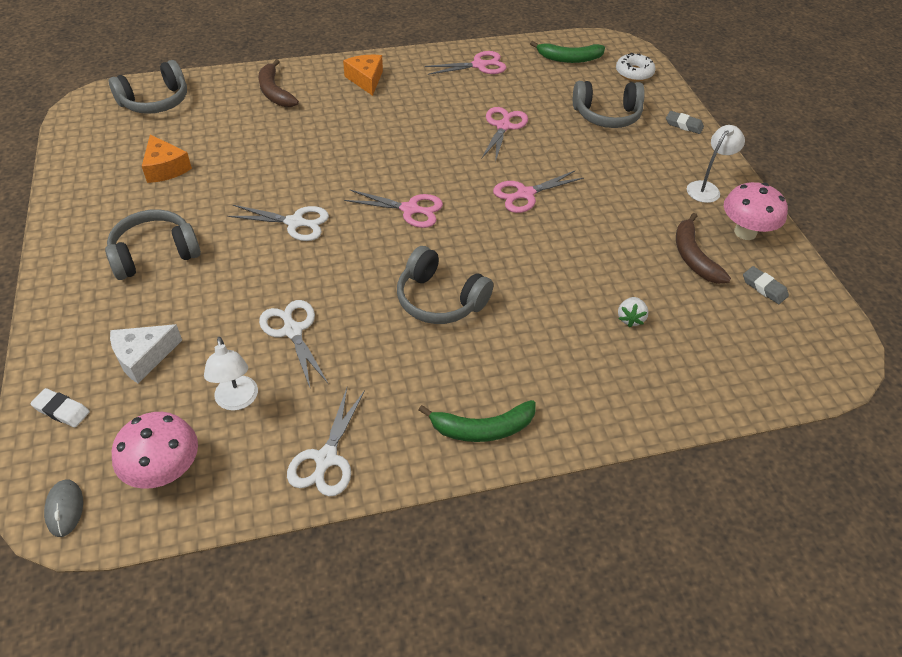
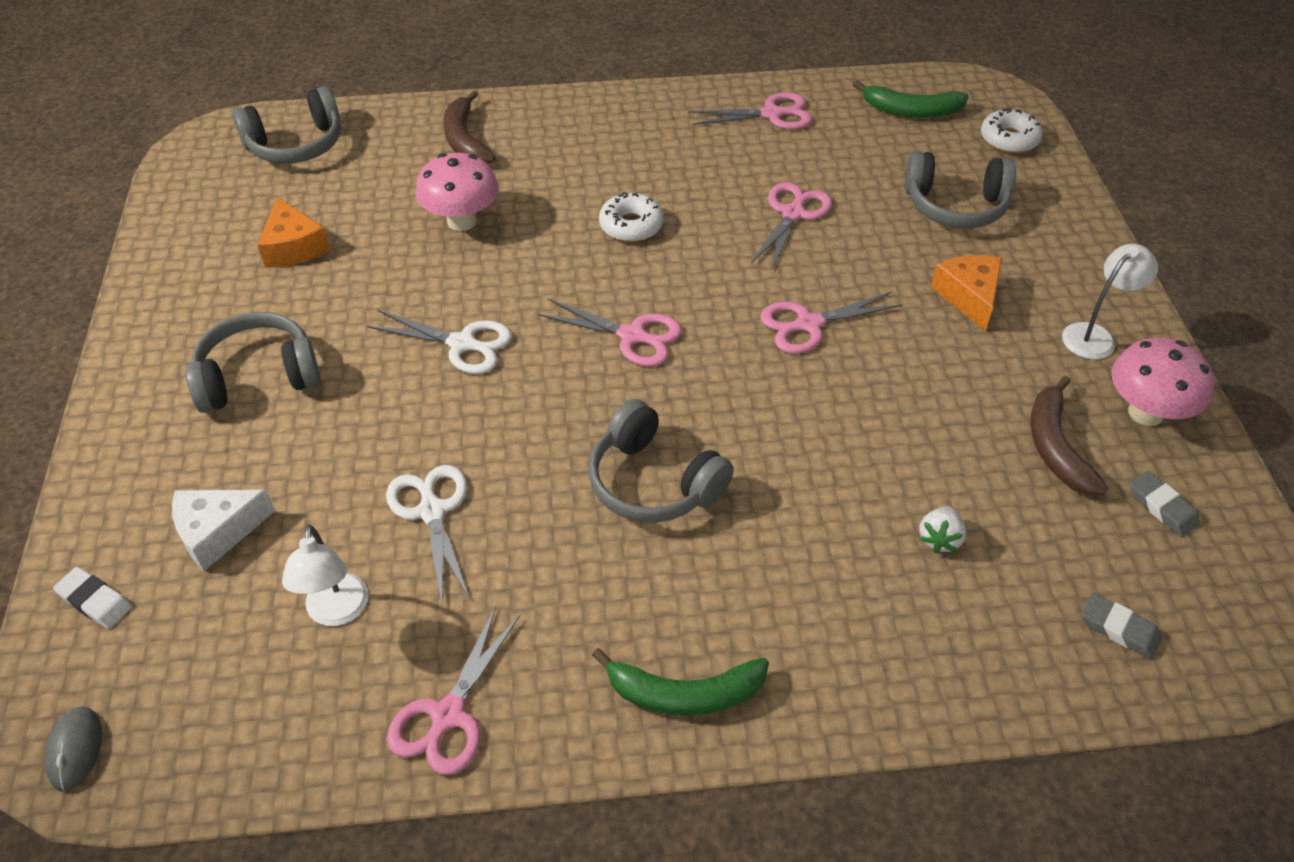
camera: 10 degrees right, 0 degrees up
(165, 471) = (220, 708): pink mushroom -> pink mushroom (462, 221)
(326, 458) = (448, 715): white scissors -> pink scissors
(366, 80) = (600, 128): orange cheese -> orange cheese (969, 296)
(397, 140) = (631, 225): none -> white donut
(684, 125) = (1075, 229): grey eraser -> grey eraser (1119, 629)

